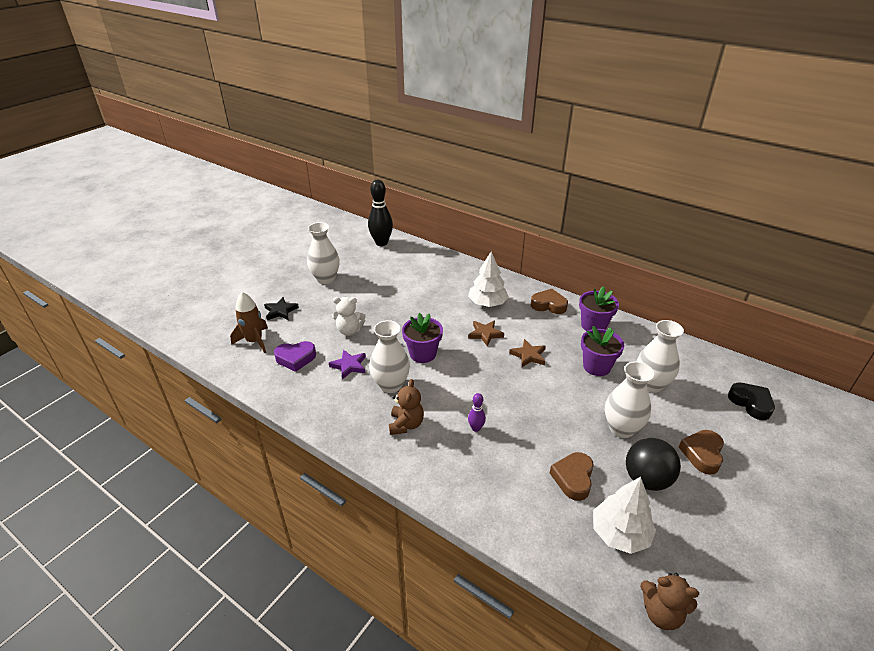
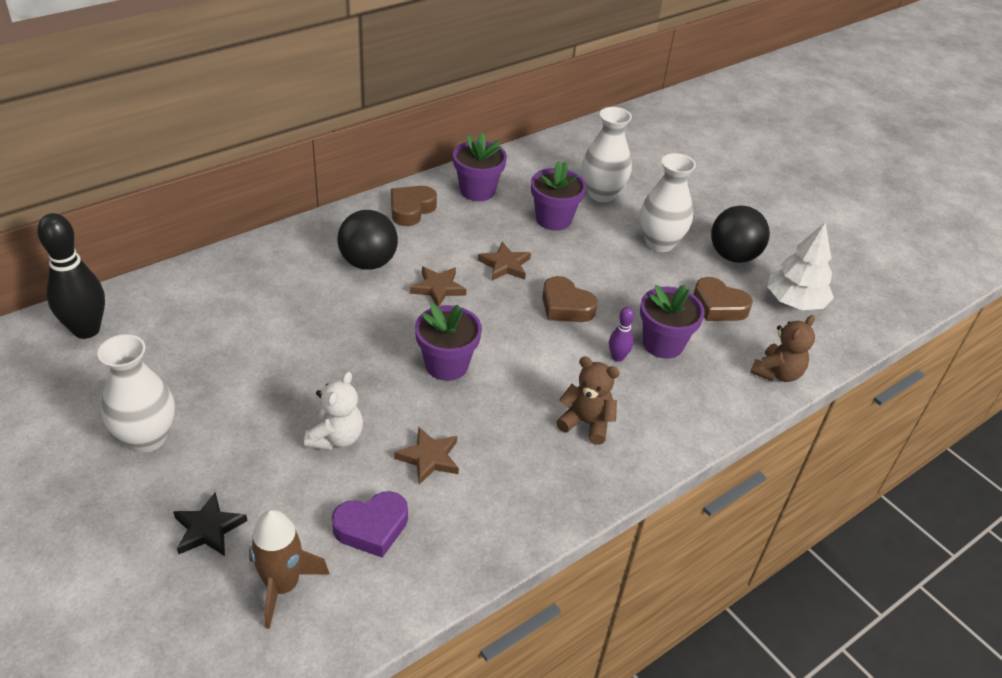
camera: 75 degrees left, 5 degrees up
(295, 358) = (372, 527): purple heart -> purple heart turned 60 degrees clockwise
(349, 366) = (429, 458): purple star -> brown star
(391, 385) = (498, 419): white vase -> none
(487, 303) = (368, 262): white tree -> black ball
(505, 450) = (663, 344): none -> purple flower pot
(661, 613) = (880, 312): brown teddy bear -> brown teddy bear (777, 373)
(702, 454) = (711, 207): brown heart -> brown heart (566, 306)
(751, 403) = (655, 146): black heart -> none

